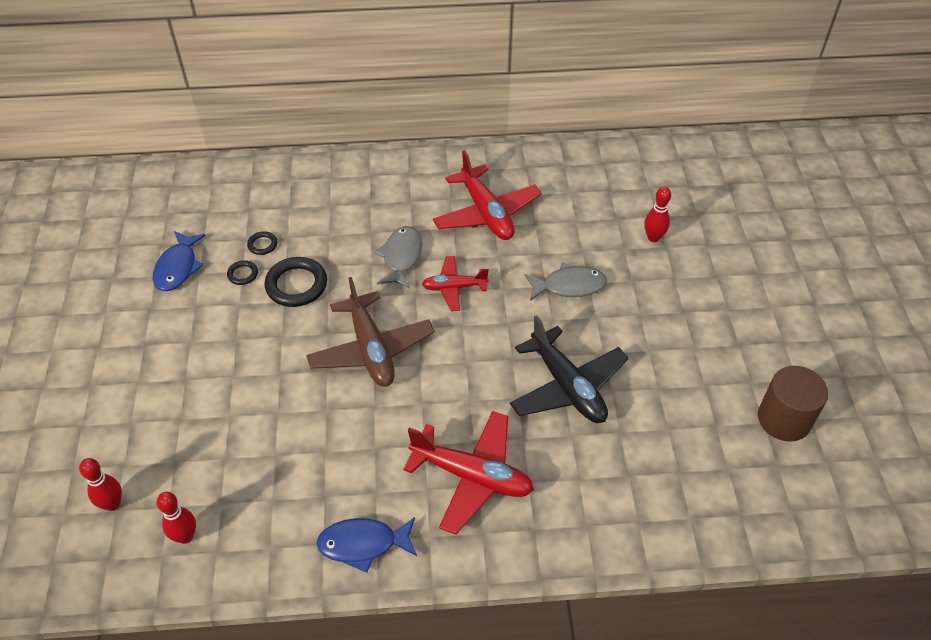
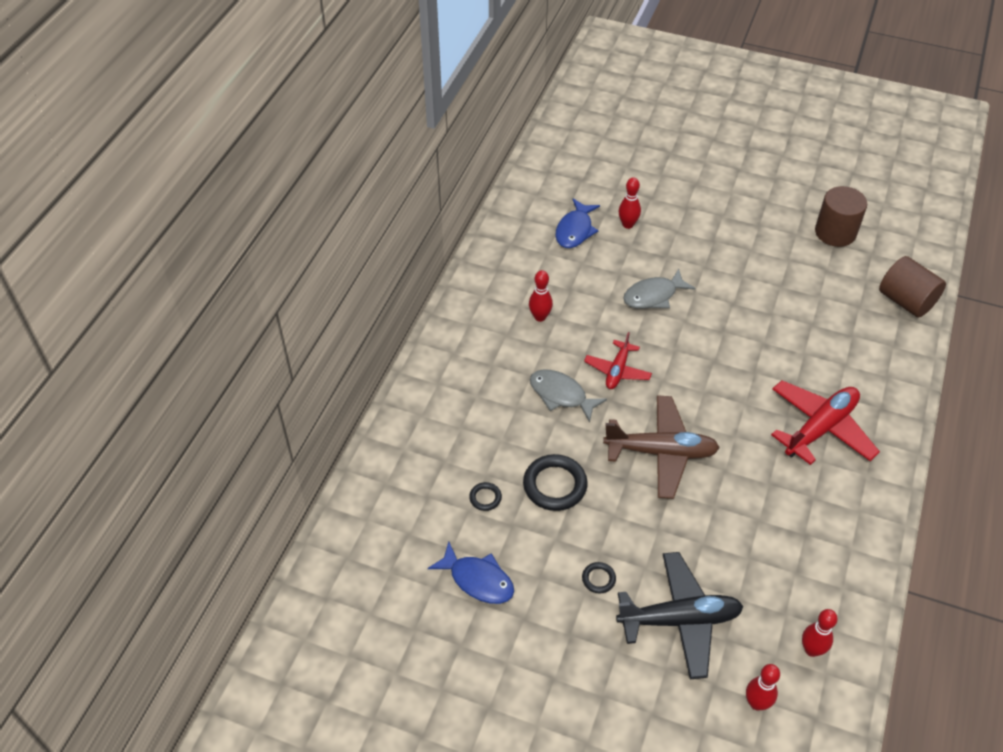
camera: 65 degrees left, 0 degrees up
(243, 274) = (517, 525): black ring -> black ring (598, 579)
(363, 544) = (860, 521): blue fish -> blue fish (575, 230)
(486, 213) = (540, 317): red plane -> red bowling pin
(567, 386) = (757, 337): black plane -> black plane (680, 620)
(569, 286) = (653, 296): grey fish -> grey fish turned 135 degrees counterclockwise
(722, 519) = (906, 301): none -> brown cylinder

